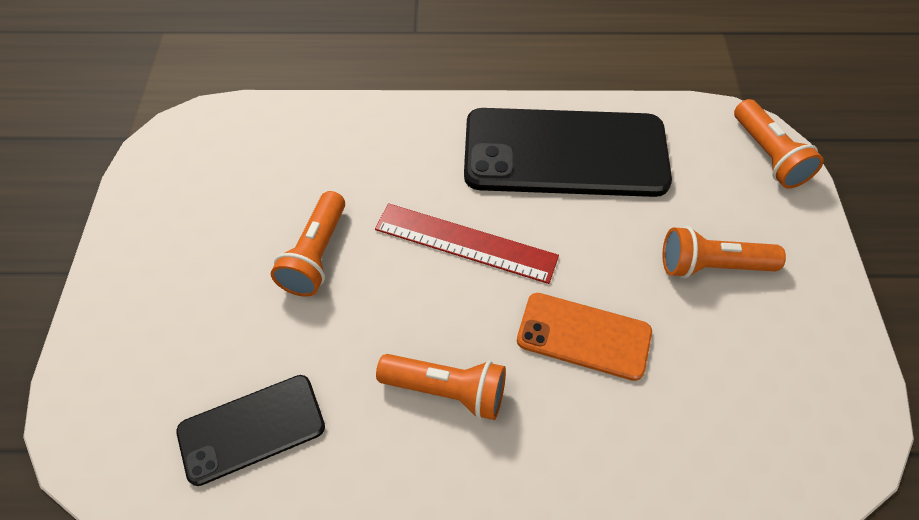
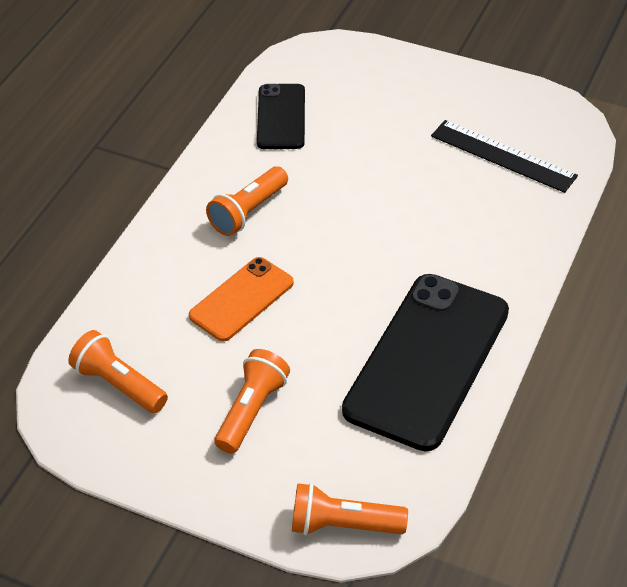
camera: 115 degrees right, 10 degrees down
(255, 173) = (503, 156): none -> black ruler
(316, 255) = (401, 173): orange flashlight -> orange flashlight (119, 384)
(465, 243) = (365, 259): red ruler -> none

